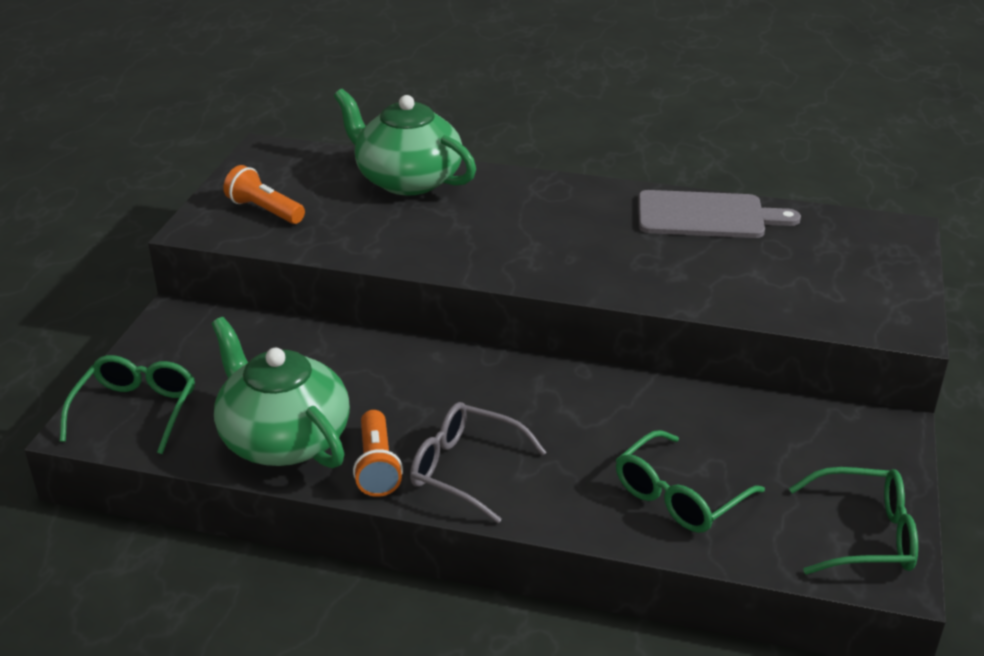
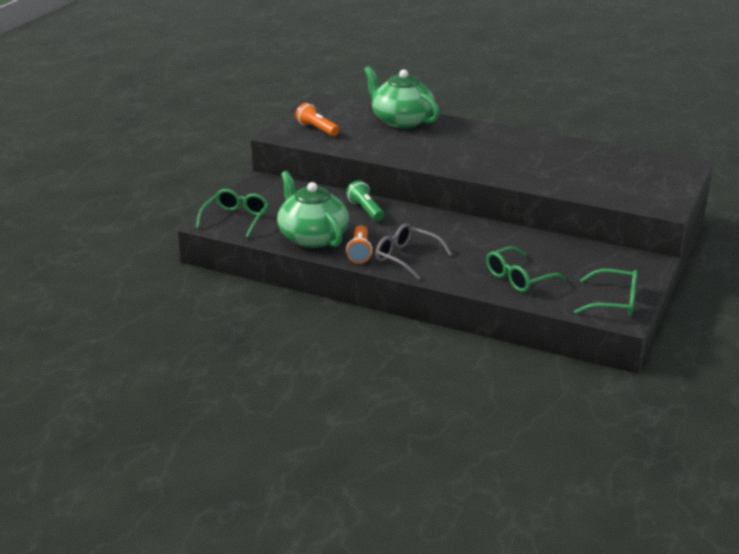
camera: 10 degrees right, 5 degrees down
(371, 364) = (365, 210): none -> green flashlight
(706, 216) = (572, 150): grey cutting board -> none

